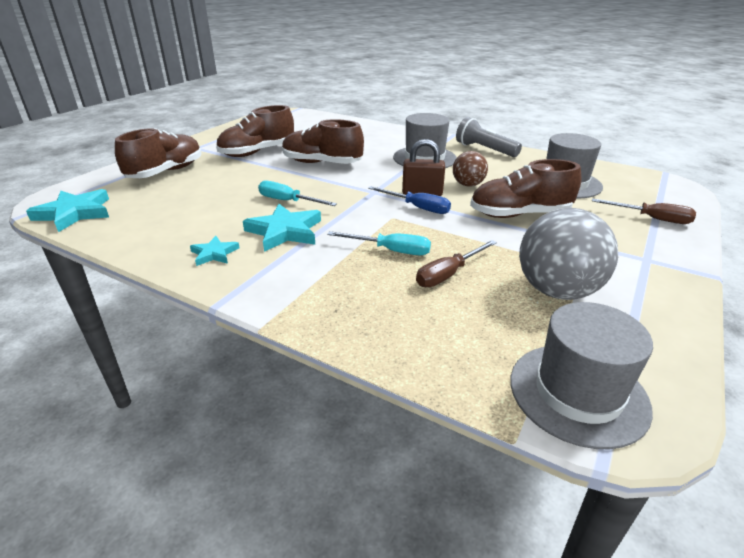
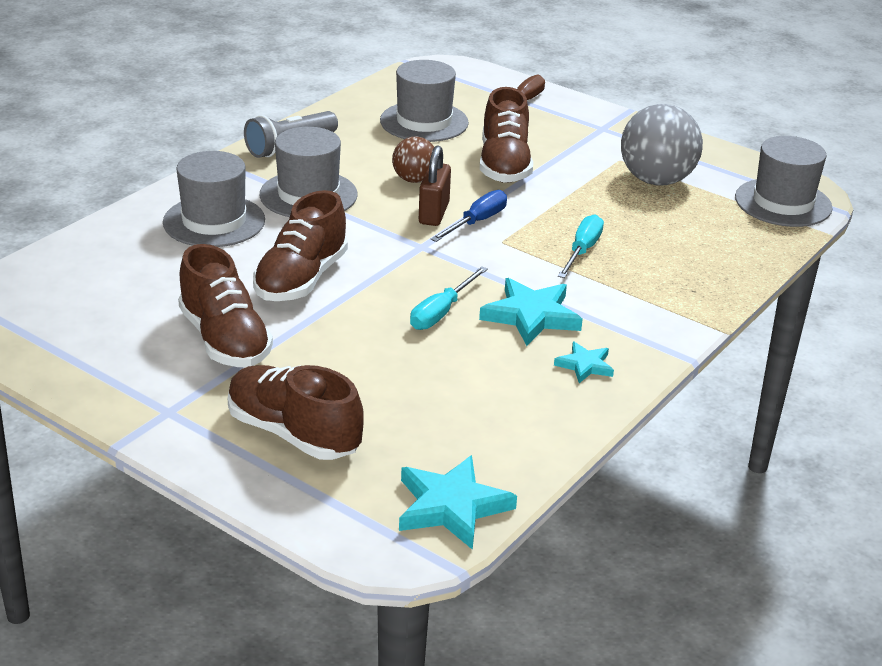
camera: 85 degrees left, 0 degrees up
(380, 141) = (214, 221): none -> grey hat
(448, 274) = (629, 225): brown screwdriver -> none

